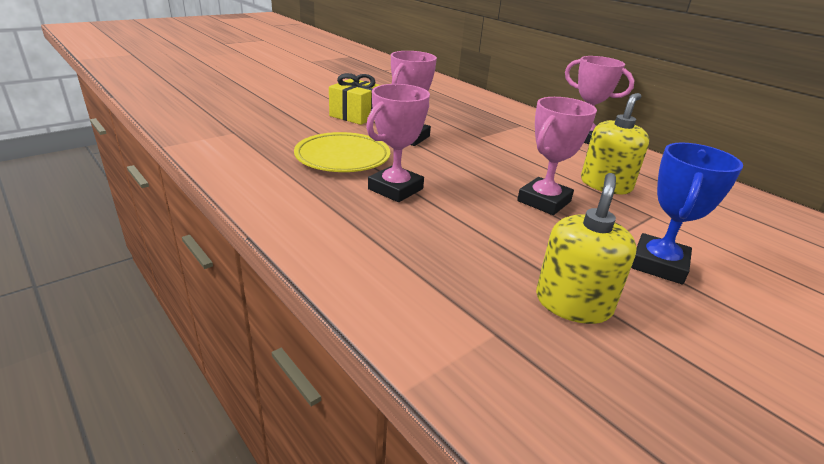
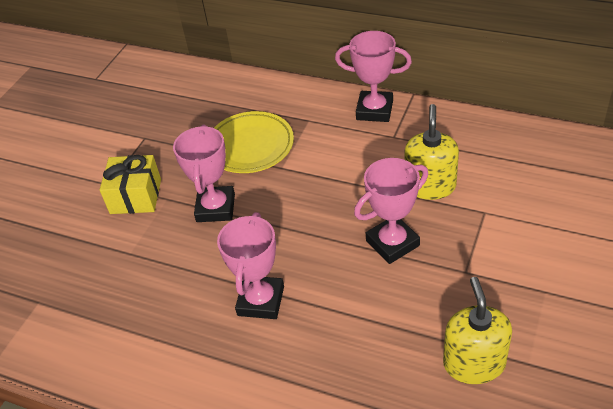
camera: 20 degrees left, 15 degrees up
(342, 157) = (179, 281): yellow plate -> yellow plate (250, 146)
(544, 201) = (392, 243): pink trophy -> pink trophy turned 45 degrees clockwise
(658, 264) = (512, 278): blue trophy -> none

